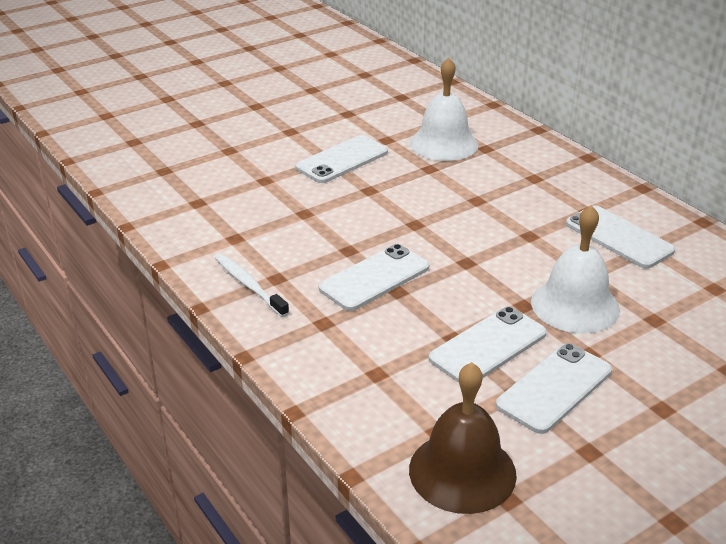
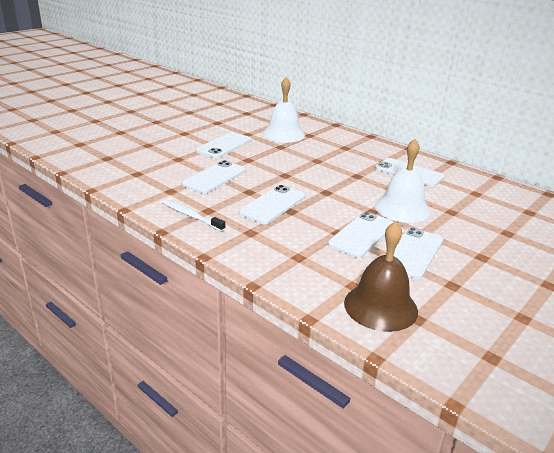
camera: 15 degrees left, 5 degrees down
(306, 219) = (214, 177): none -> white phone

